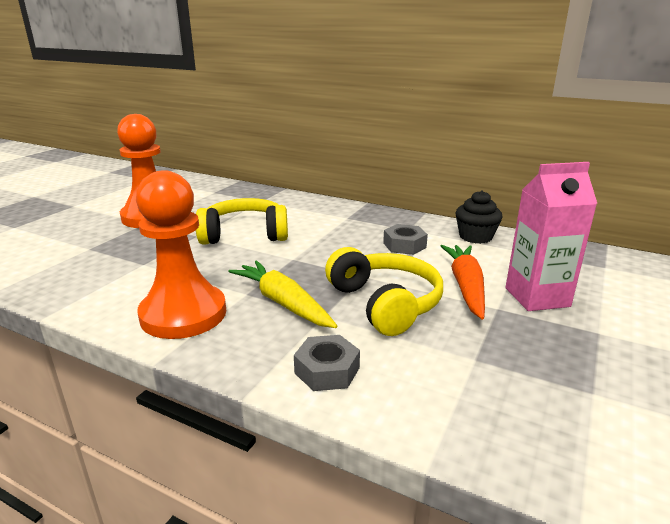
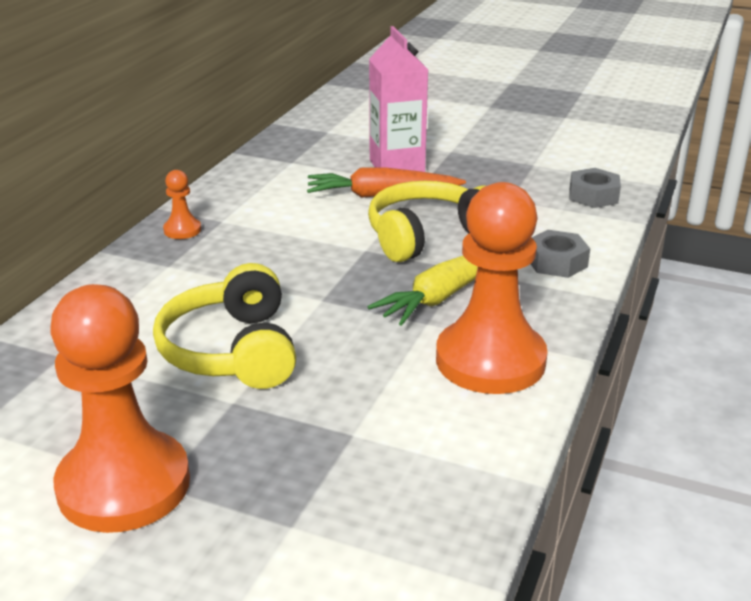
camera: 95 degrees left, 5 degrees up
(393, 219) = (182, 230): none -> orange pawn
(404, 245) = (276, 224): grey nut -> grey nut (593, 195)
(475, 237) = (250, 182): black cupcake -> none

